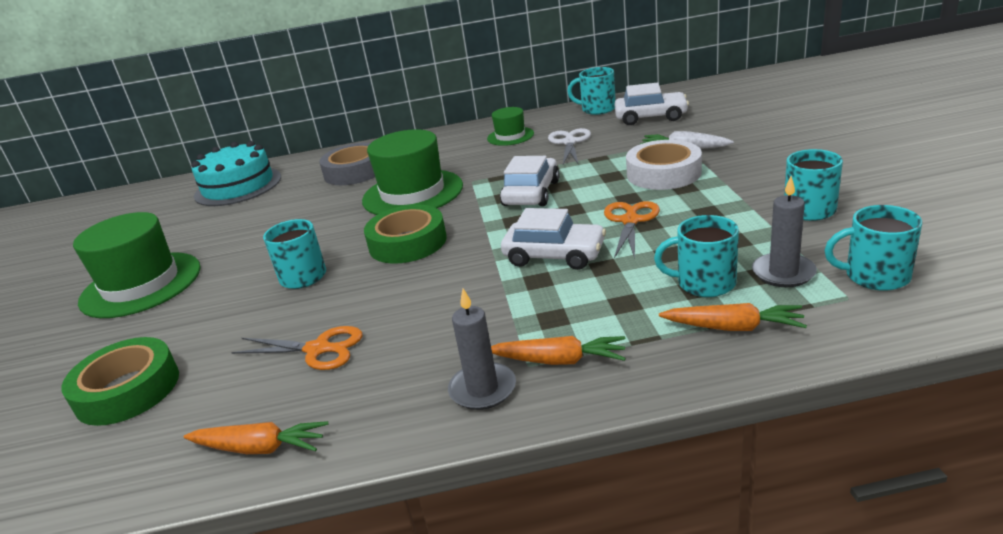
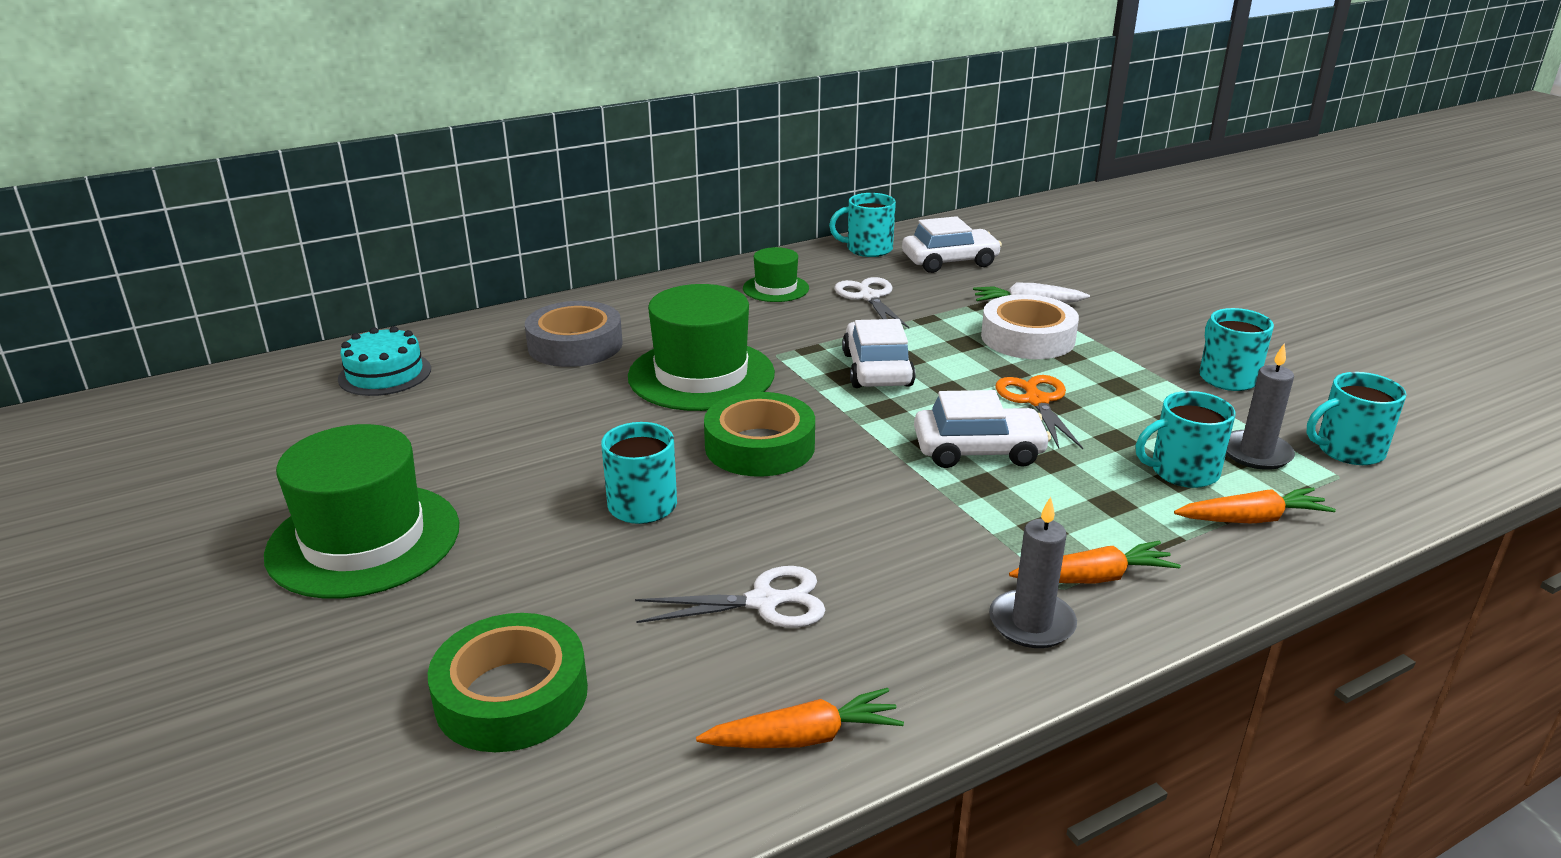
camera: 25 degrees left, 0 degrees up
(238, 186) = (385, 374): turquoise cake -> turquoise cake, size x0.65
(318, 349) = (764, 602): orange scissors -> white scissors

